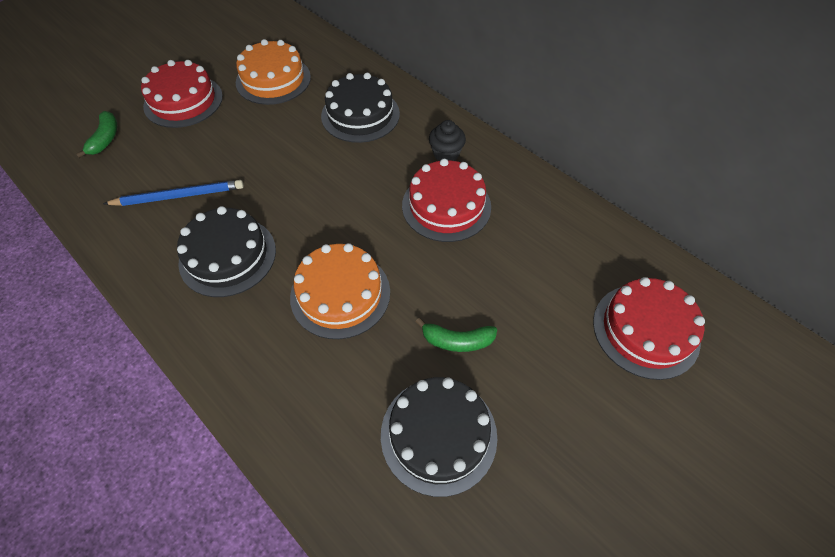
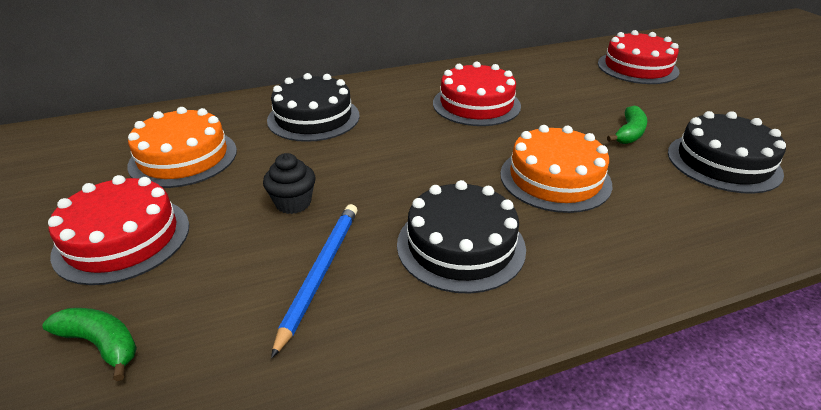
camera: 65 degrees left, 20 degrees down
(446, 154) = (413, 90): black cupcake -> black cupcake (293, 203)

